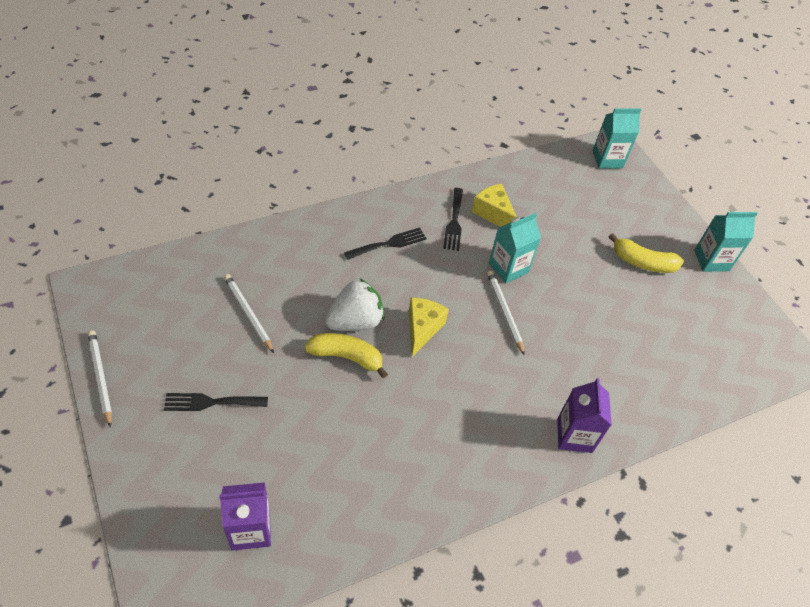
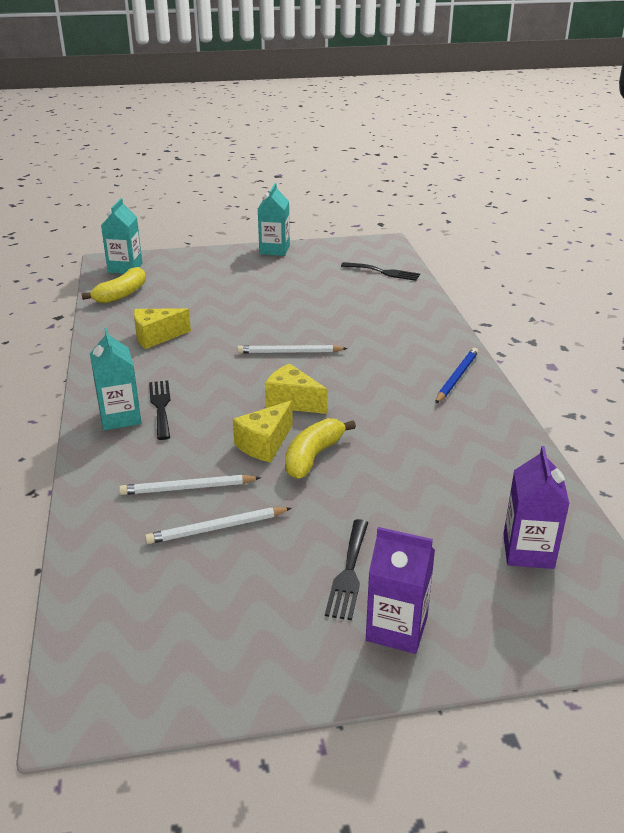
camera: 70 degrees left, 20 degrees down
(100, 377) = (275, 691): white pencil -> white pencil (187, 488)
(355, 321) = (264, 444): white strawberry -> yellow cheese
(454, 222) = (154, 361): black fork -> black fork (383, 272)
(508, 268) = (235, 341): turquoise carton -> turquoise carton (120, 417)
(509, 458) = (456, 377): none -> blue pencil
(574, 435) = (437, 342): purple carton -> purple carton (396, 629)
(642, 262) = (262, 277): yellow banana -> yellow banana (121, 294)

